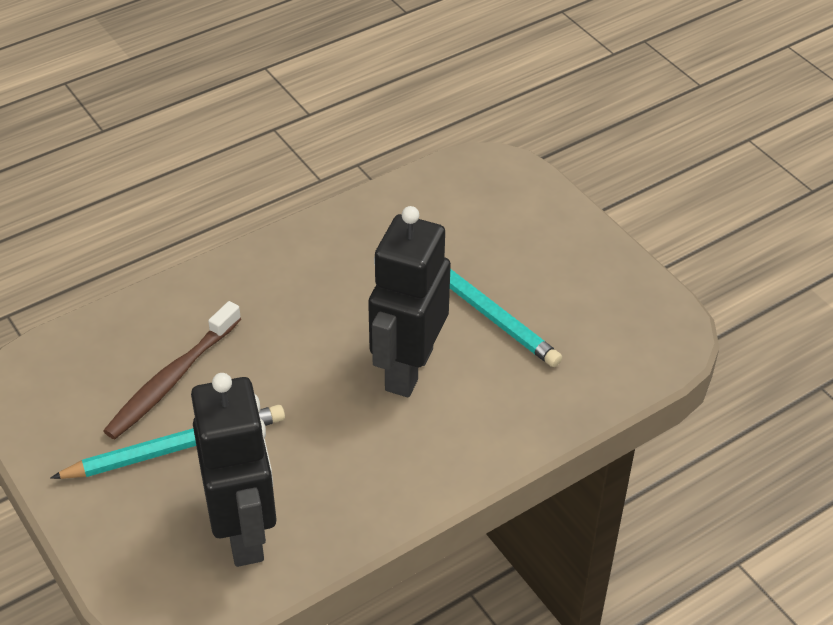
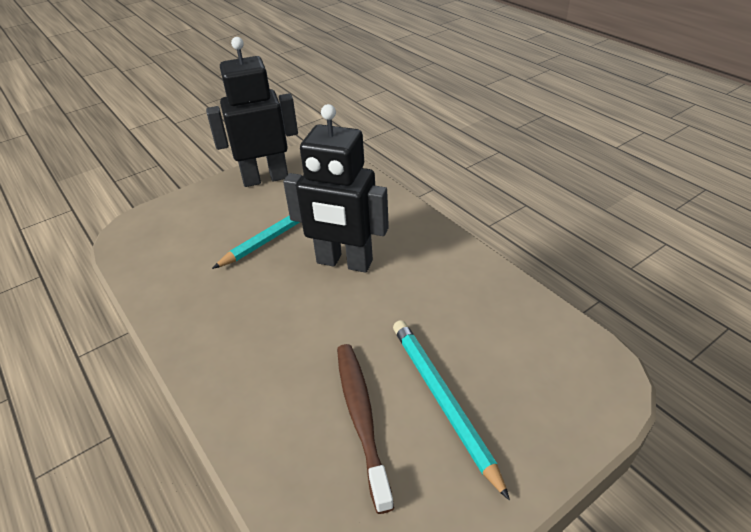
camera: 90 degrees left, 5 degrees down
(171, 380) = (361, 418): brown toothbrush -> brown toothbrush turned 135 degrees counterclockwise
(244, 532) = (520, 339): black robot -> black robot (265, 178)

